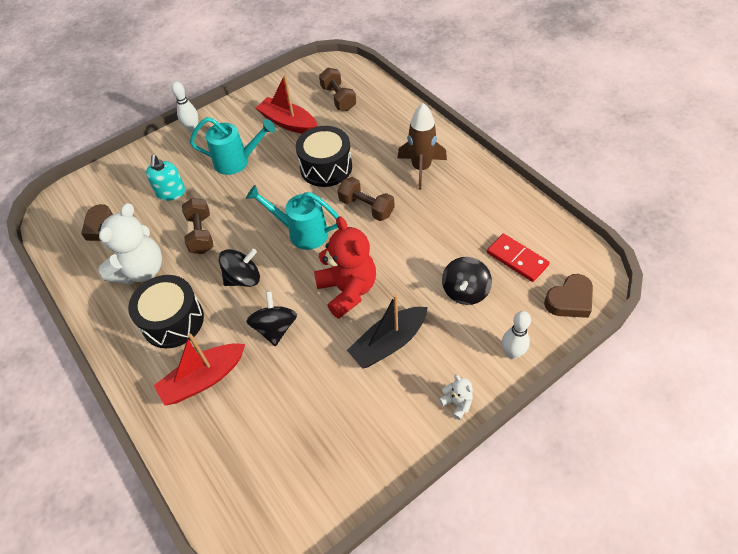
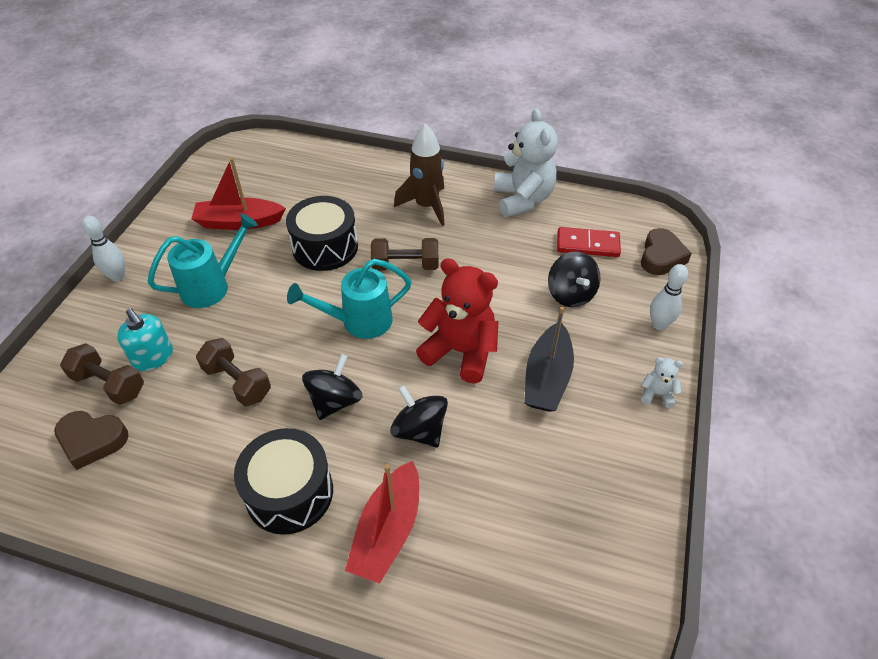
camera: 40 degrees left, 5 degrees down
(141, 270) = (193, 461): white teddy bear -> white teddy bear (523, 199)
(338, 98) = (276, 176): brown dumbbell -> brown dumbbell (109, 384)

